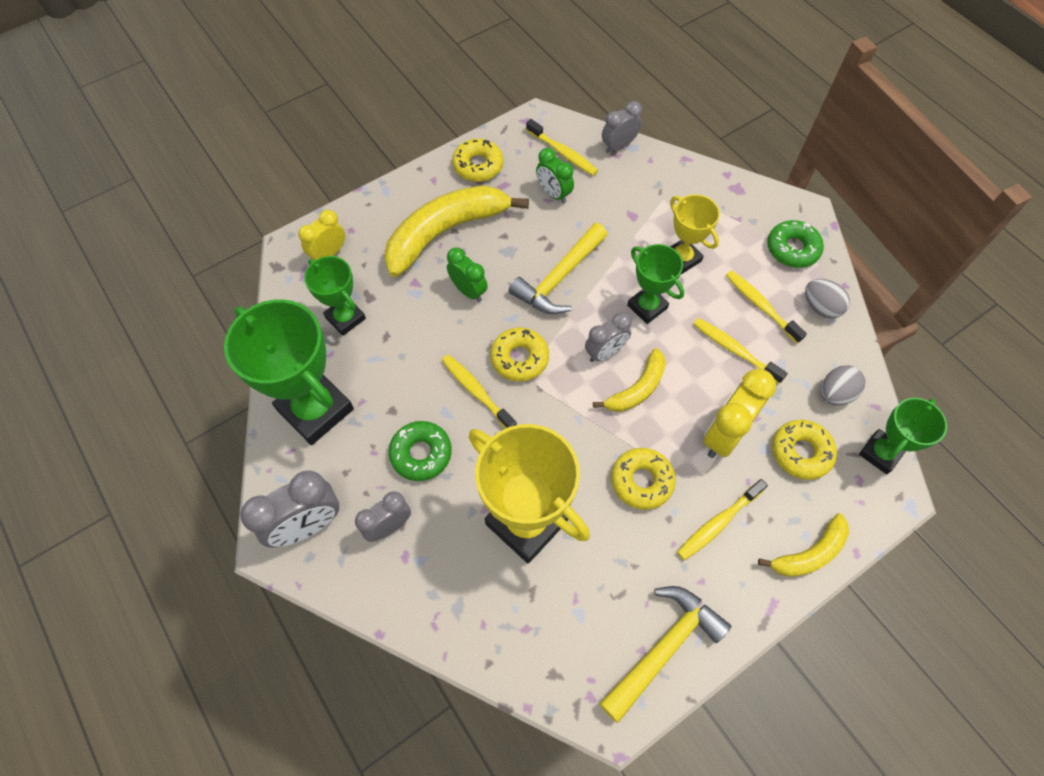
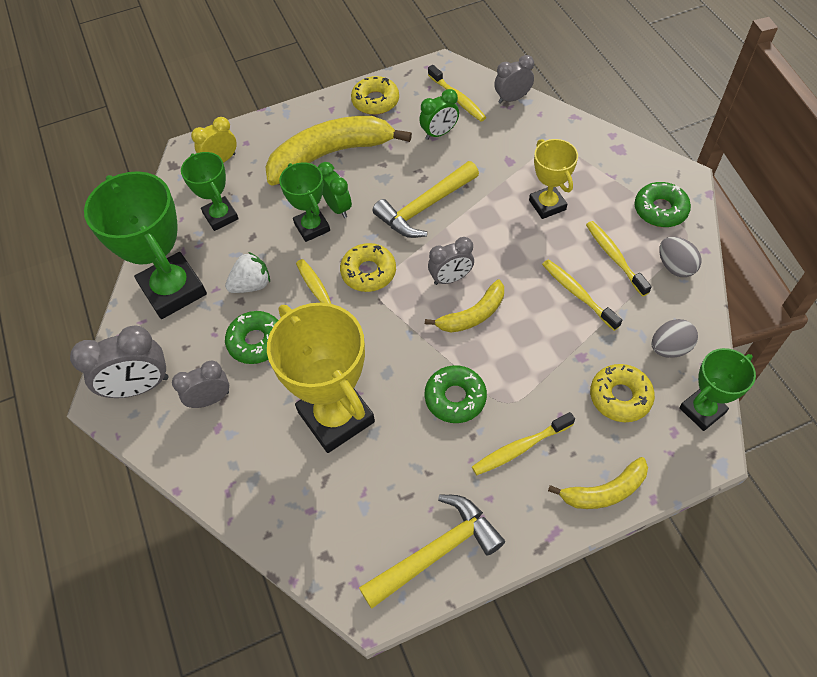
camera: 15 degrees right, 5 degrees down
(399, 391) = (251, 285): none -> white strawberry
(553, 194) = (439, 133): green clock -> green clock turned 90 degrees counterclockwise
(641, 481) = (455, 398): yellow donut -> green donut
(647, 307) = (502, 243): green trophy -> green trophy (312, 227)
(724, 435) = (547, 369): yellow clock -> none

